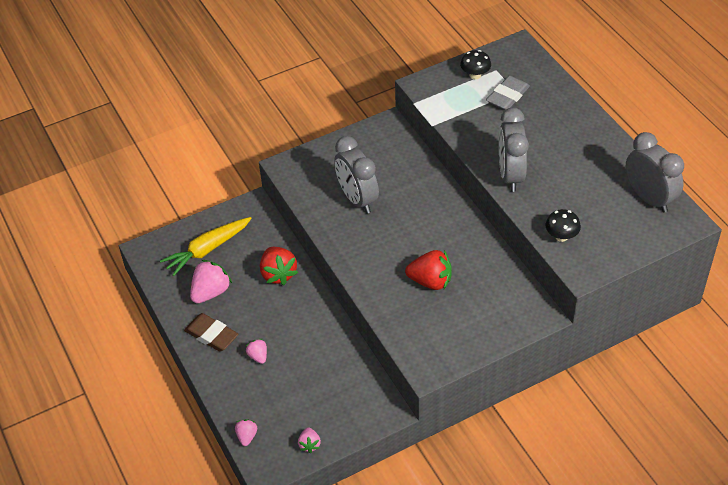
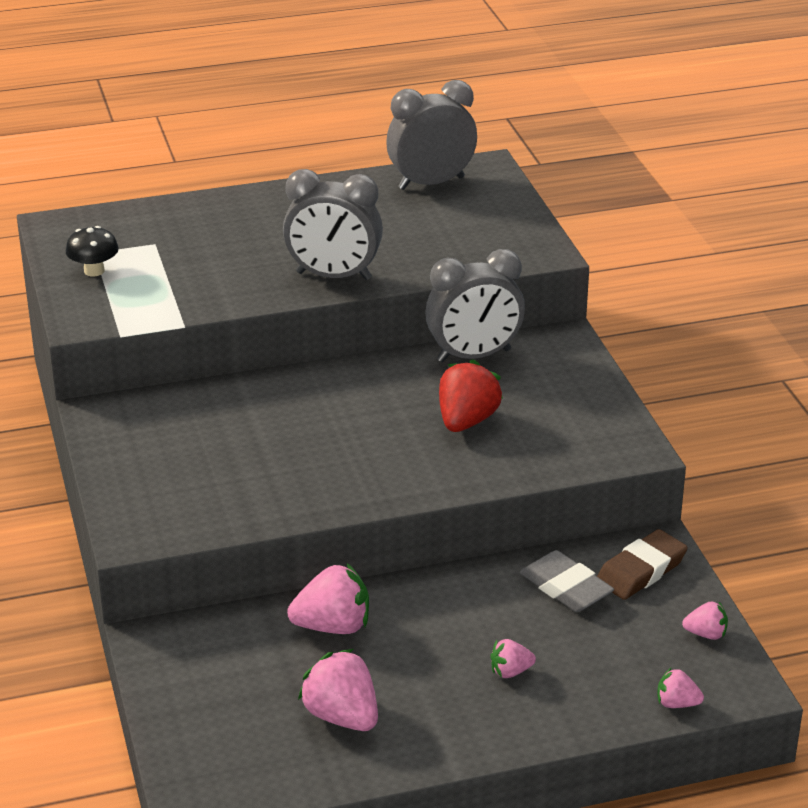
camera: 80 degrees left, 15 degrees down
(207, 250) = (234, 711): yellow carrot -> none
(211, 335) = (444, 725): brown eraser -> brown eraser (641, 571)
(278, 274) = (333, 626): red strawberry -> pink strawberry
(357, 199) = (256, 467): grey clock -> grey clock (474, 356)
(507, 96) = (162, 251): grey eraser -> grey eraser (566, 587)
(561, 236) = (473, 257): black mushroom -> none

